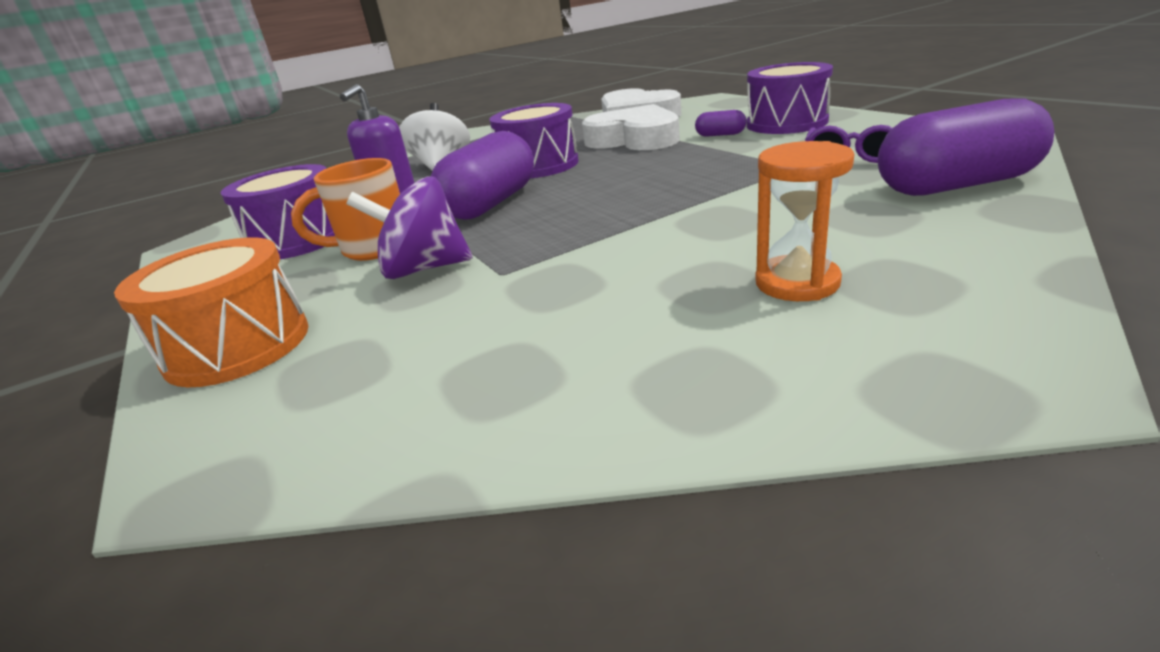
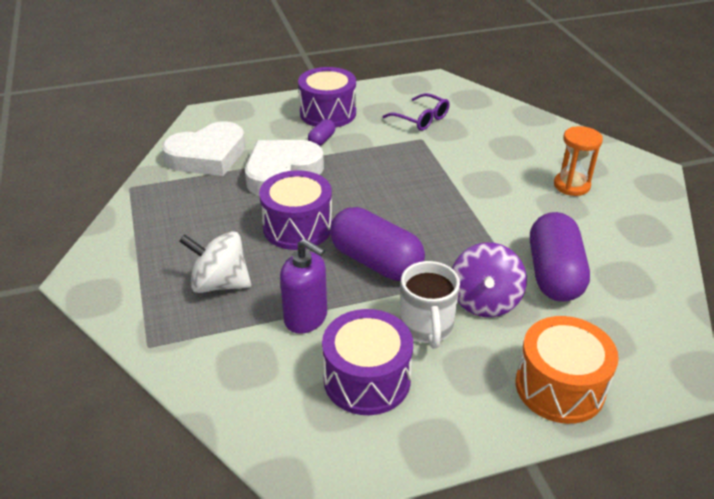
camera: 80 degrees left, 10 degrees up
(374, 248) = (426, 327): orange mug -> white mug
(955, 185) = (492, 116): purple capsule -> purple capsule (553, 274)

